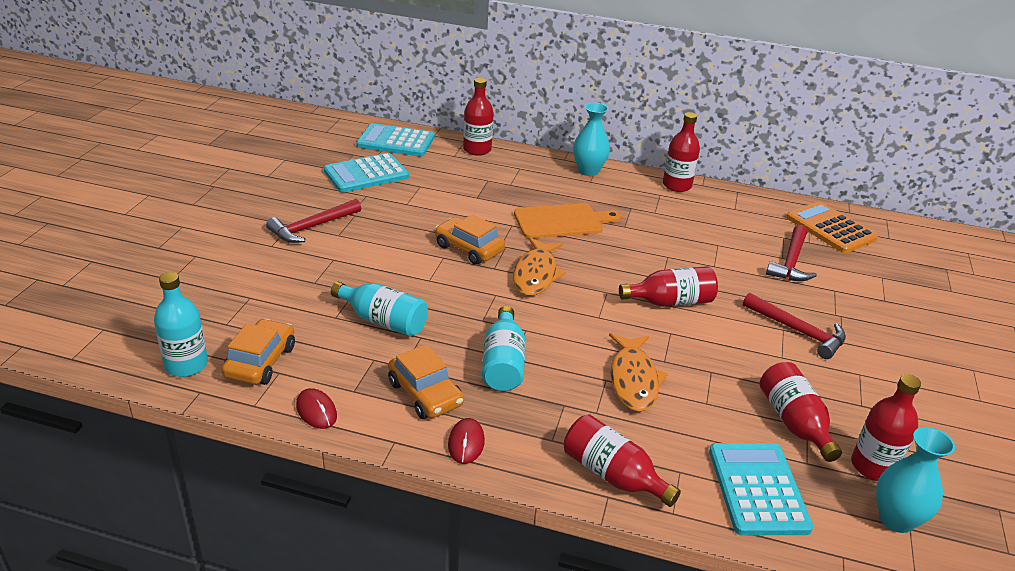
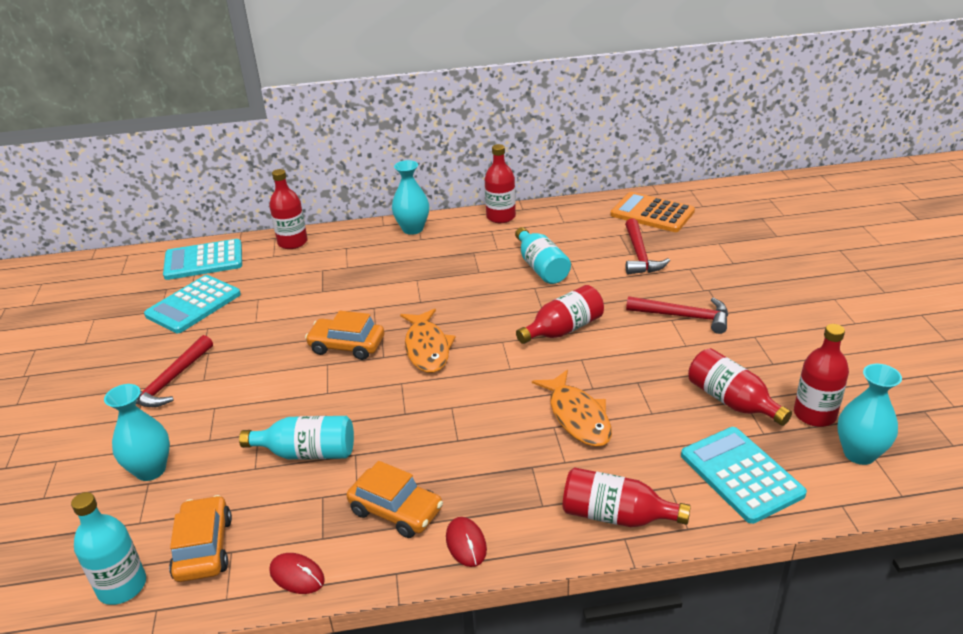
camera: 20 degrees left, 0 degrees up
(257, 288) = (151, 470): none -> turquoise vase
(503, 363) = (451, 449): turquoise bottle -> turquoise bottle (541, 267)
(562, 221) = (419, 287): orange cutting board -> none

